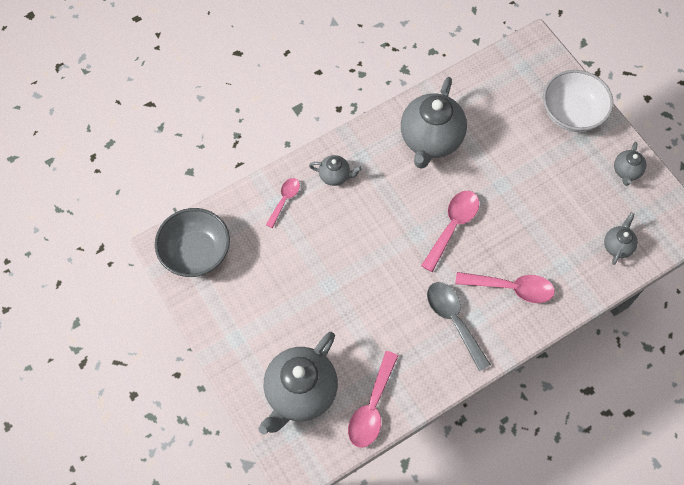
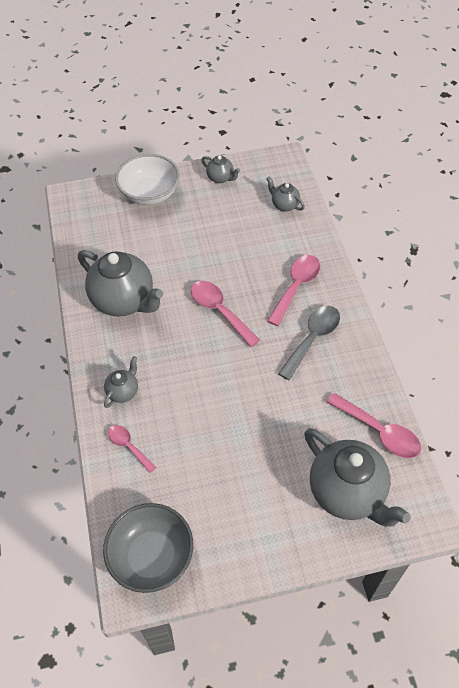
camera: 70 degrees left, 10 degrees down
(453, 320) = (312, 339): grey spoon -> grey spoon turned 135 degrees clockwise

